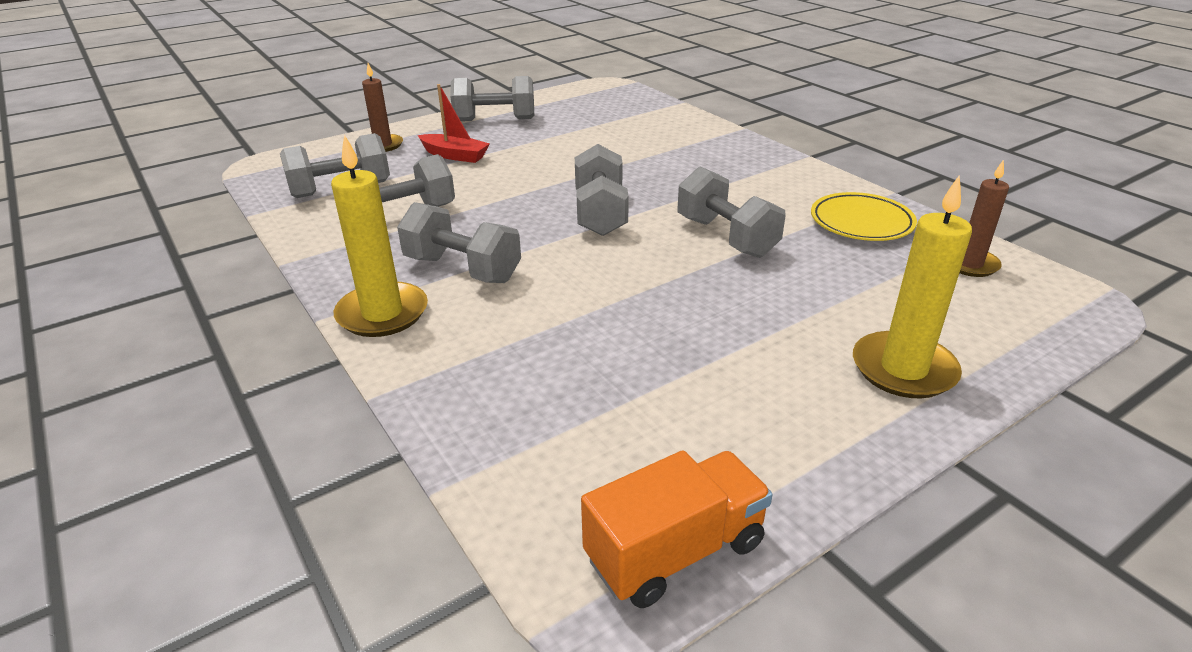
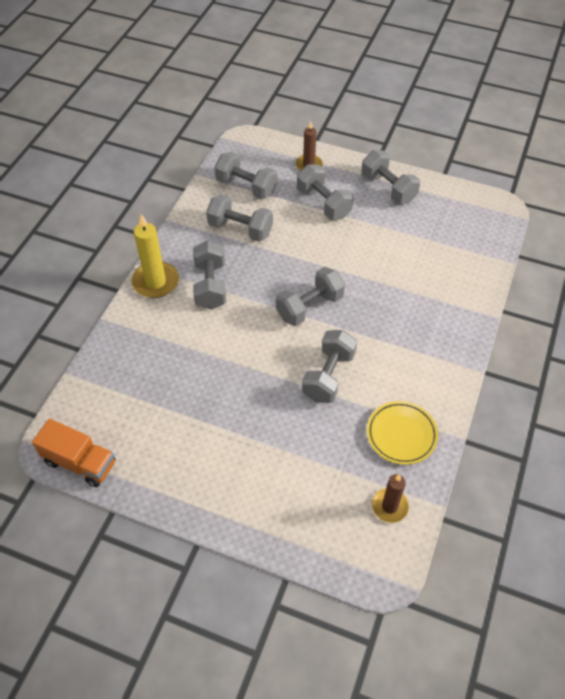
camera: 55 degrees right, 20 degrees up
(455, 155) = (323, 203): red boat -> grey dumbbell
(903, 369) = (251, 503): yellow candle -> none

